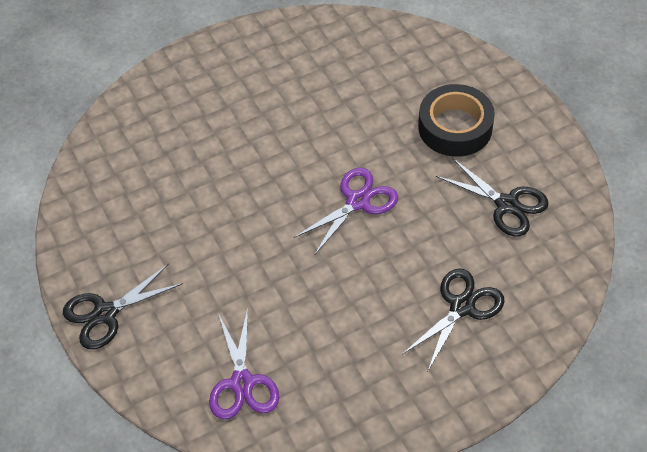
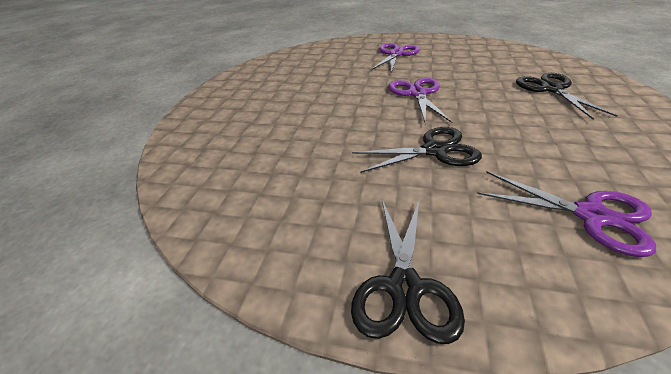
camera: 50 degrees left, 15 degrees down
(455, 127) = (396, 54): black tape -> purple scissors
(507, 205) = (473, 57): black scissors -> black scissors (435, 150)

